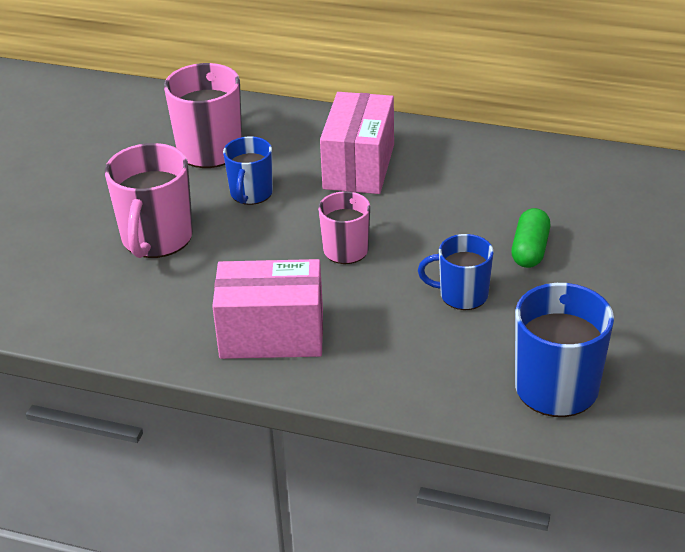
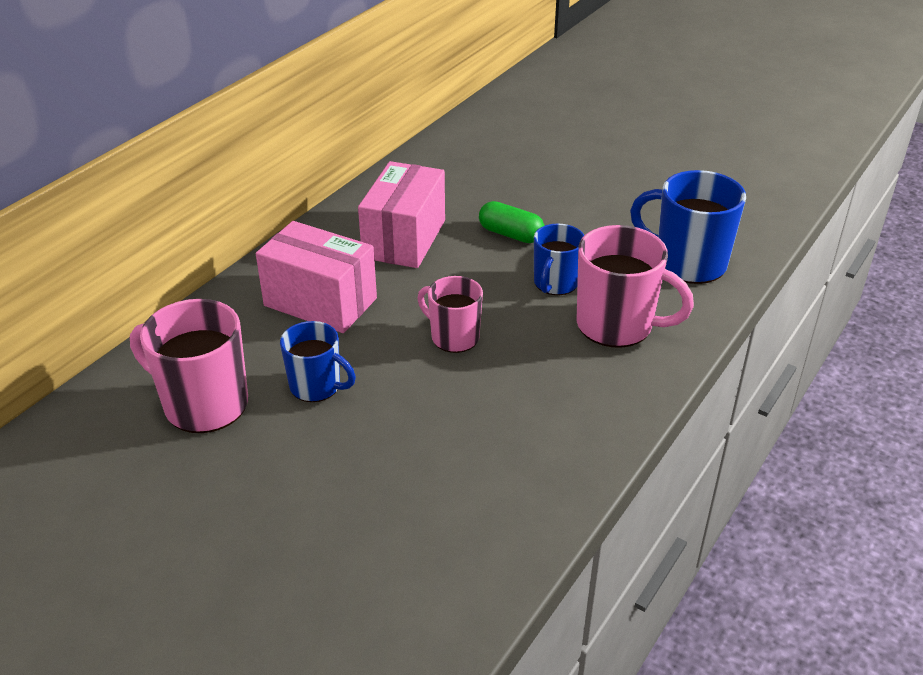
camera: 75 degrees left, 0 degrees up
(156, 239) = (356, 477): pink mug -> pink mug (617, 325)
(272, 334) = (565, 412): pink box -> pink box (404, 239)

